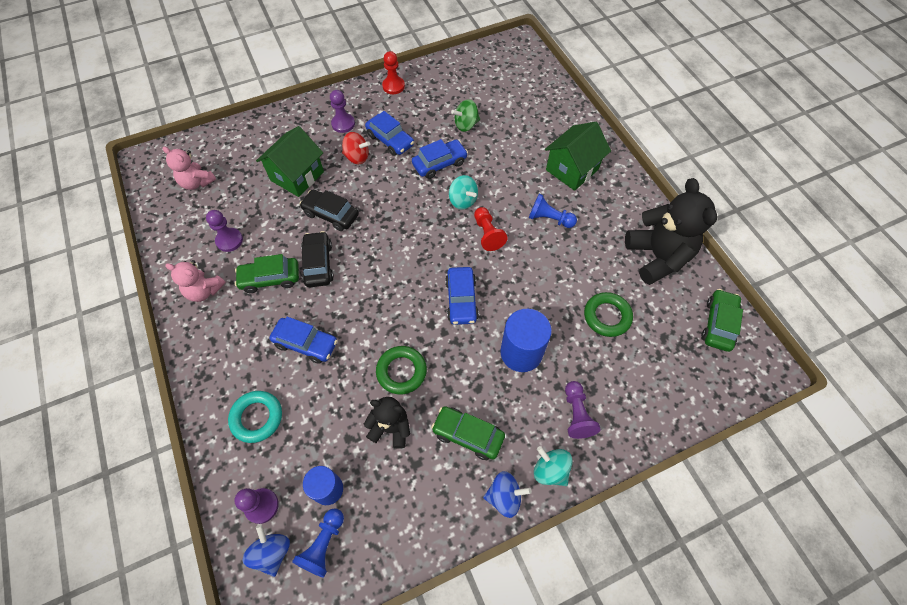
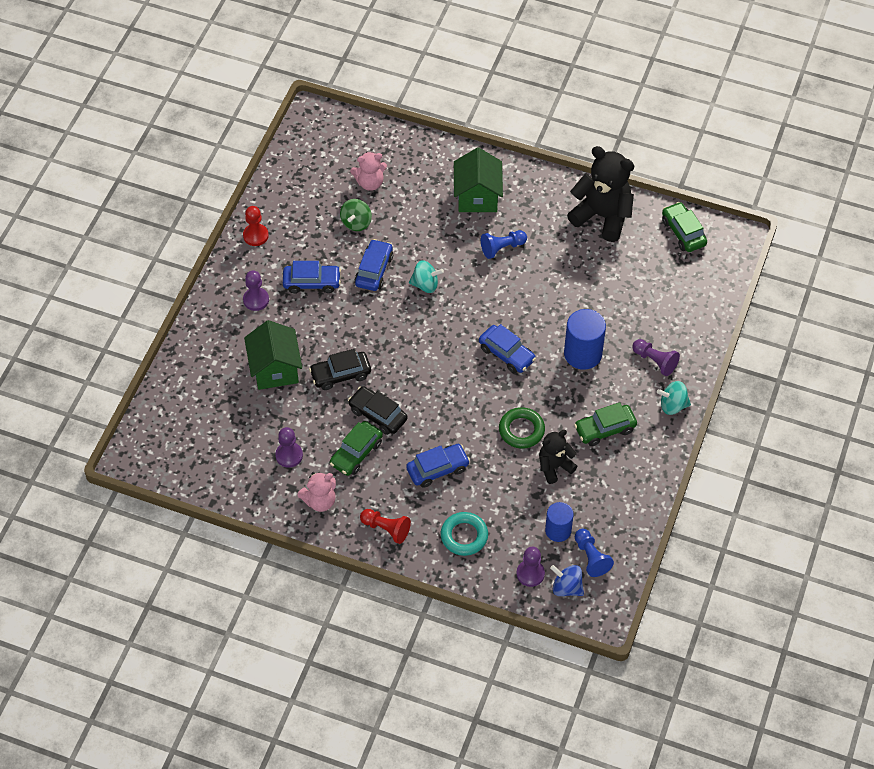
camera: 45 degrees left, 5 degrees down
(197, 182) = (201, 439): pink teddy bear -> pink teddy bear (370, 183)
(357, 157) = (303, 317): red spinning top -> none
(487, 234) = (472, 294): red pawn -> red pawn (386, 529)
(504, 496) = (662, 442): blue spinning top -> none
(607, 316) = (611, 285): green ring -> none

